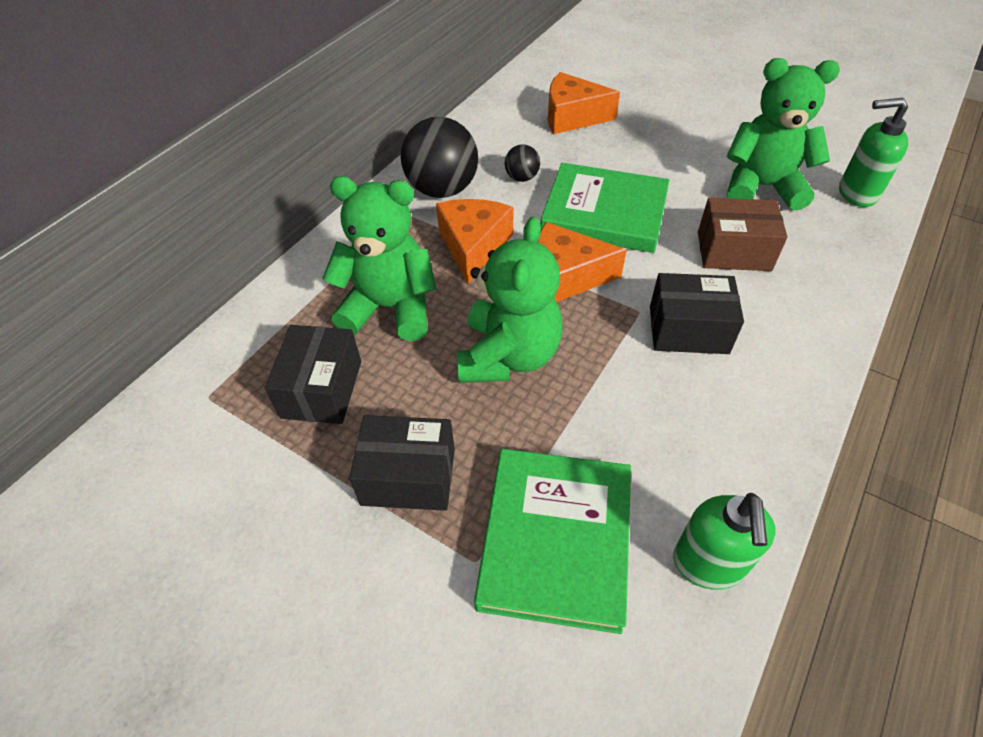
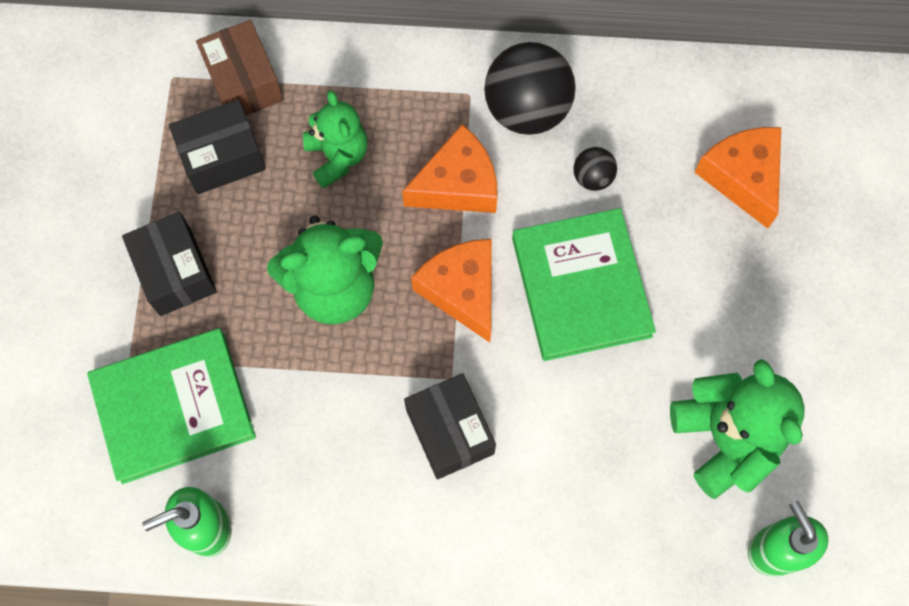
camera: 60 degrees right, 20 degrees up
(390, 308) = (337, 156): green teddy bear -> green teddy bear, size x0.66
(733, 251) = (591, 440): brown box -> brown box (244, 82)

